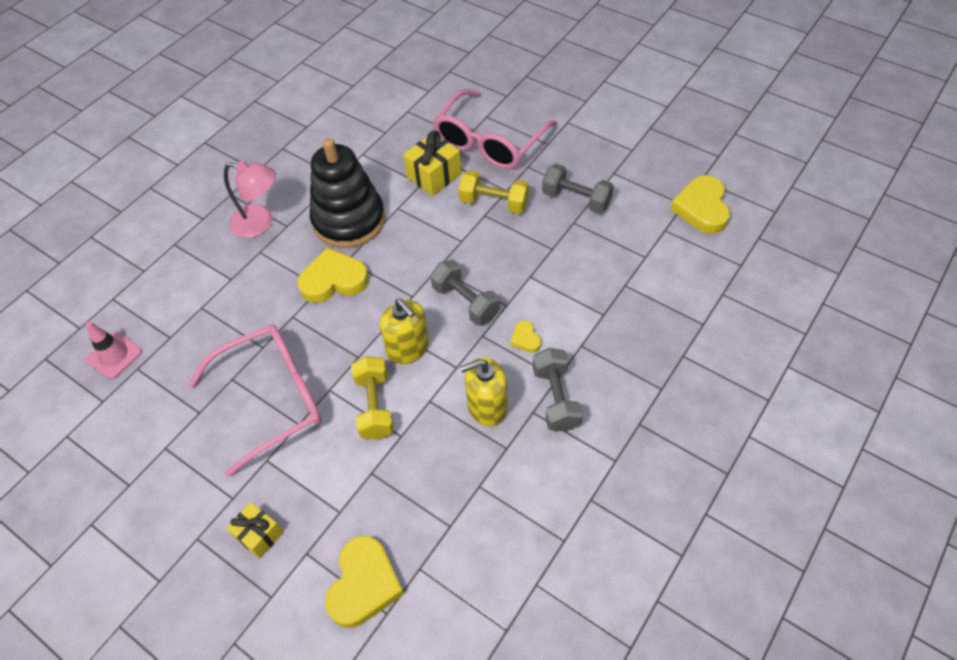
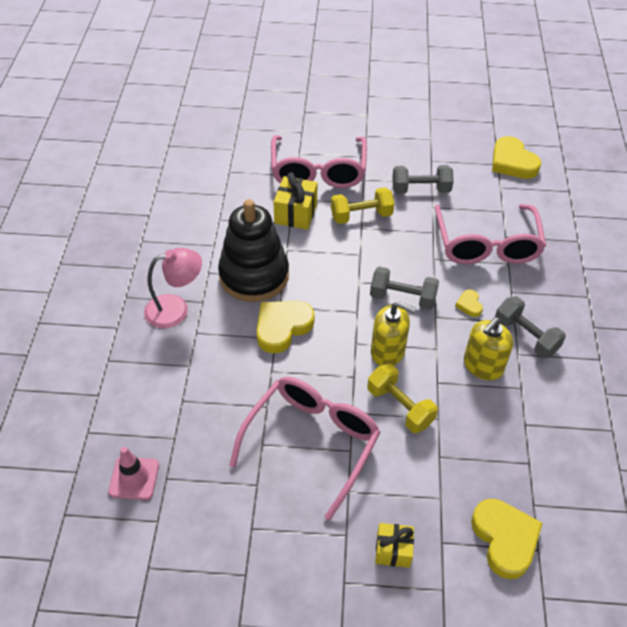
camera: 35 degrees left, 5 degrees down
(525, 339) = (469, 305): yellow heart -> yellow heart turned 45 degrees clockwise
(596, 286) = (487, 245): none -> pink glasses

